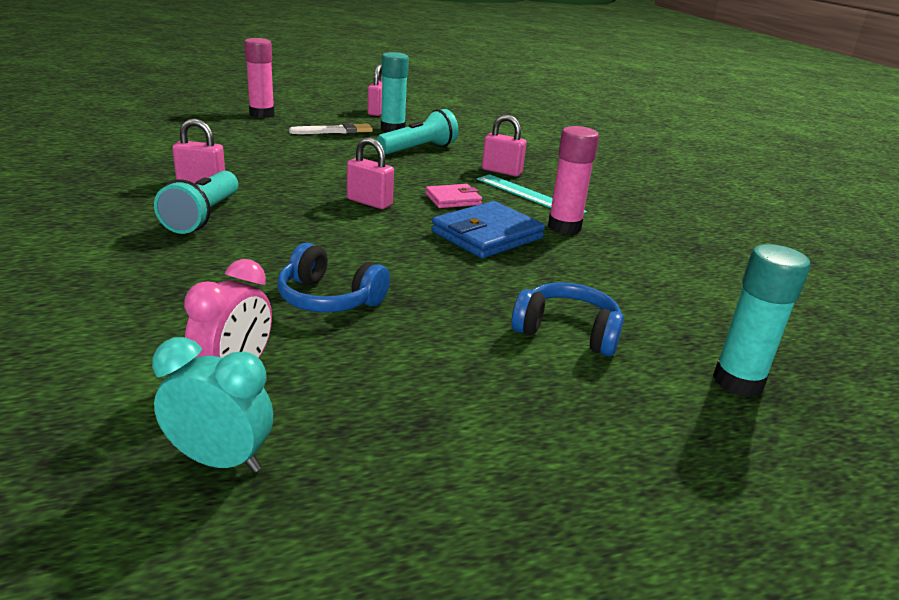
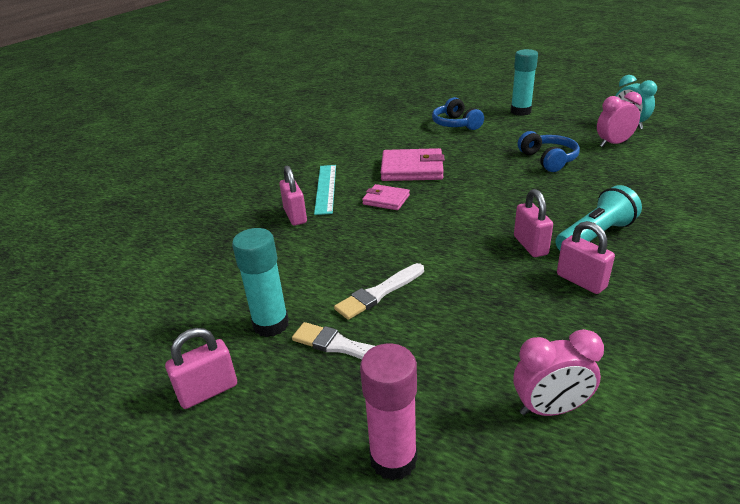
camera: 130 degrees left, 5 degrees up
(193, 135) = (550, 409): none -> pink clock
(351, 150) = (379, 293): none -> white brush
(369, 202) = (451, 214): pink padlock -> pink padlock (530, 245)
(419, 149) = (308, 271): turquoise flashlight -> none
(487, 235) = (412, 169): blue wallet -> pink wallet
(564, 227) = (356, 162): pink glue stick -> none
(738, 381) = (424, 101): turquoise glue stick -> turquoise glue stick (520, 112)

